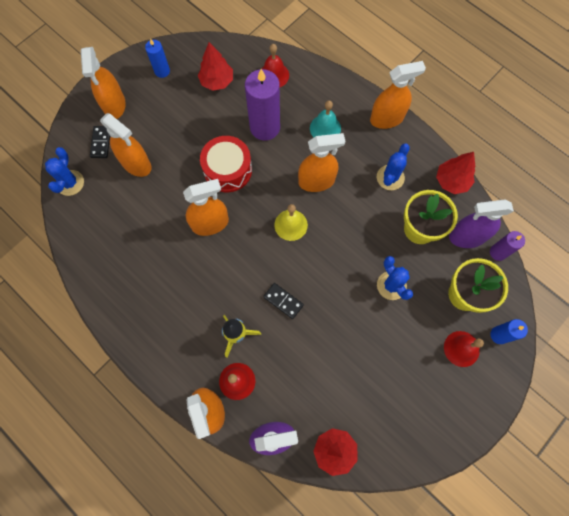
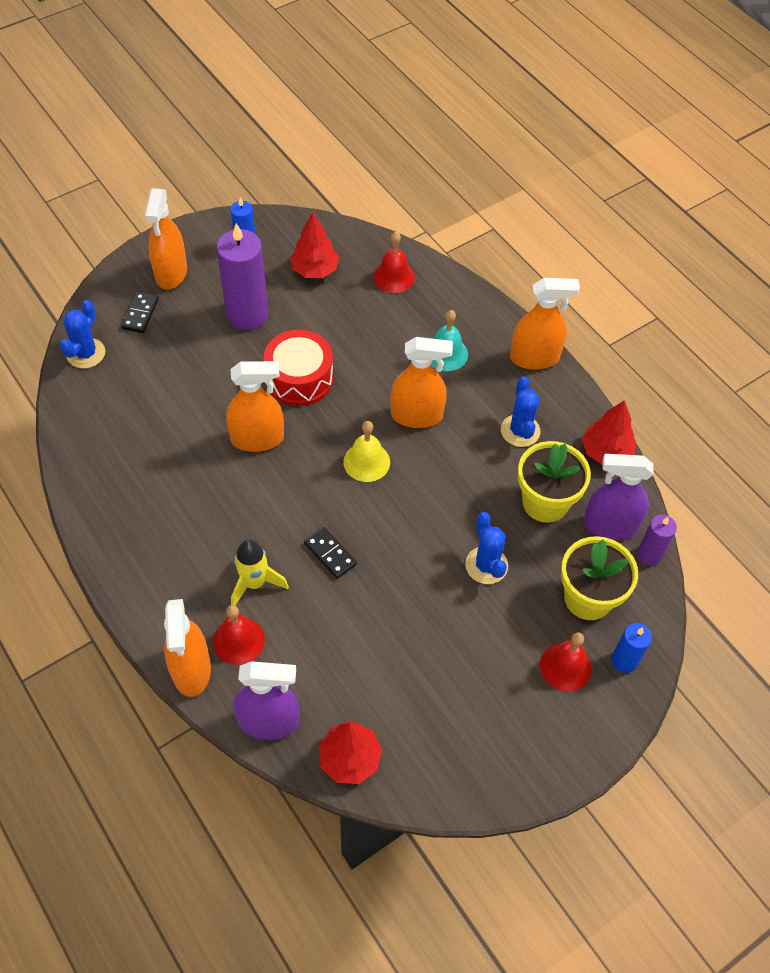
camera: 10 degrees right, 15 degrees down
(136, 164) = (179, 348): orange spray bottle -> none
(265, 127) = (364, 337): purple candle -> purple candle (247, 315)
(390, 177) = (520, 431): blue cactus -> blue cactus turned 45 degrees counterclockwise

